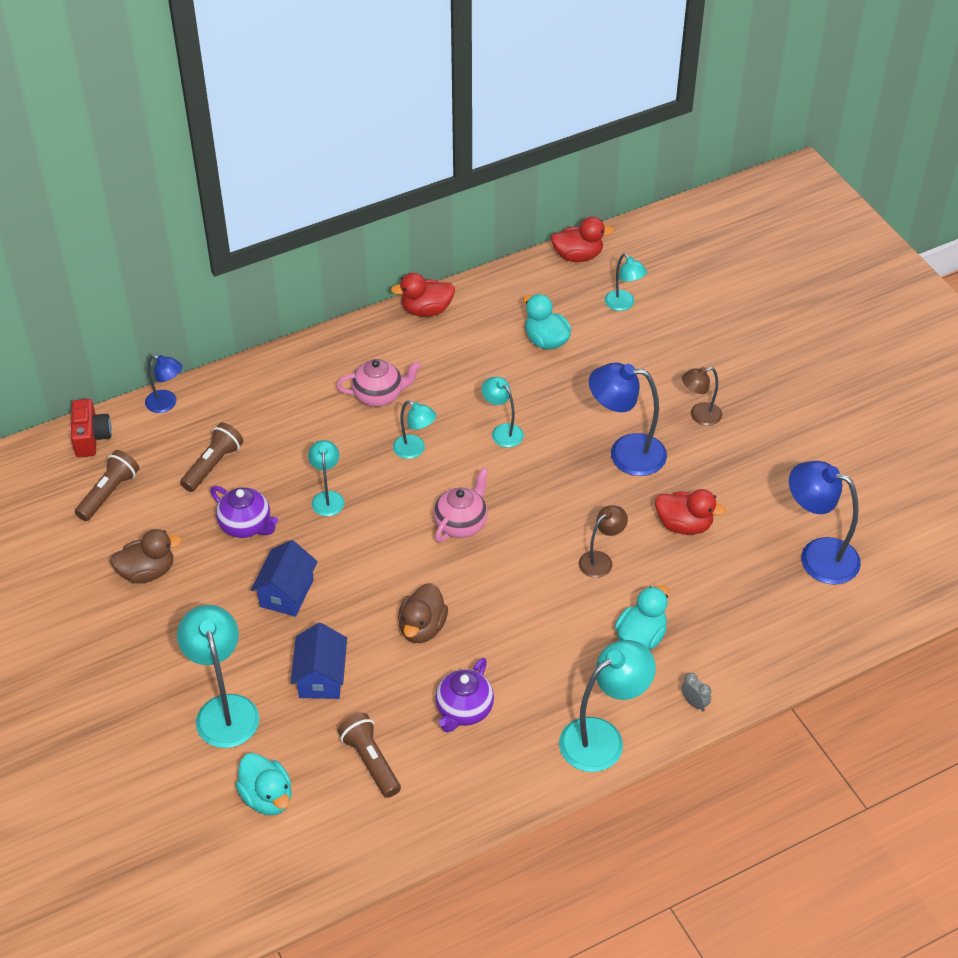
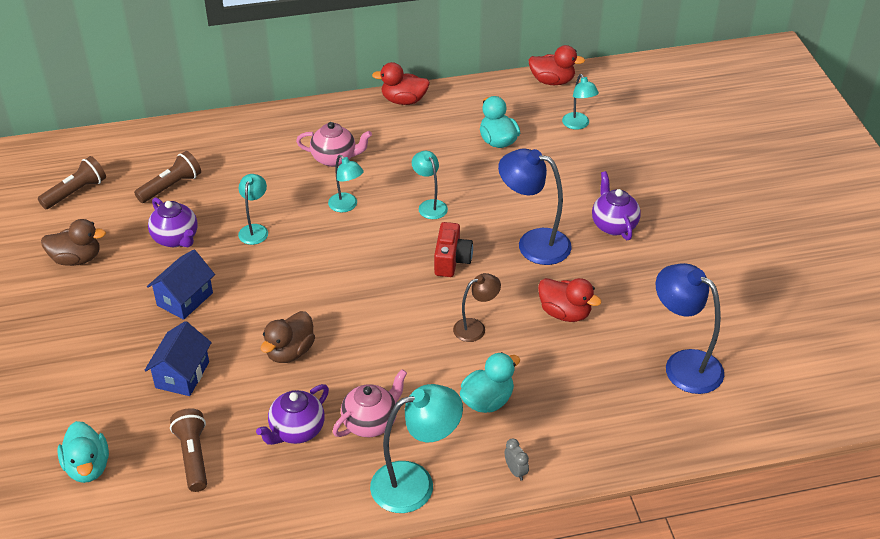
camera: 15 degrees right, 5 degrees down
(91, 437) = (83, 148): red camera -> red camera (451, 260)
(167, 404) = (156, 133): blue lamp -> none
(224, 709) = (86, 383): turquoise lamp -> none
(461, 524) = (362, 273): pink teapot -> pink teapot (371, 422)
(699, 416) = (613, 225): brown lamp -> purple teapot

